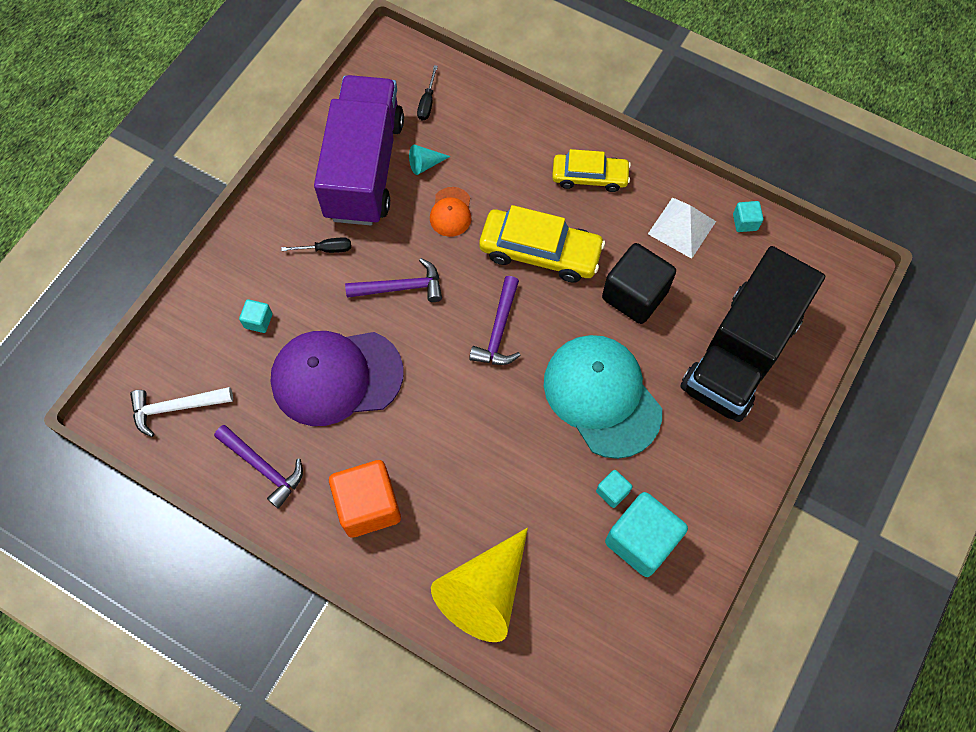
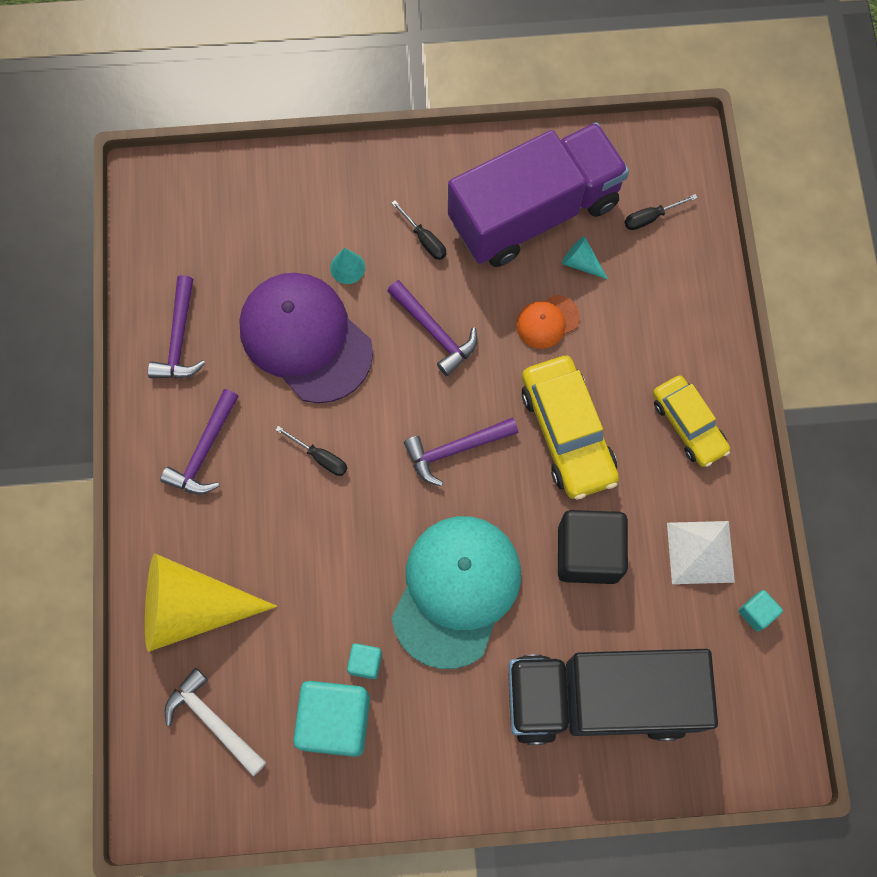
camera: 55 degrees right, 5 degrees up
(176, 408) = (183, 228): white hammer -> white hammer (212, 721)
(258, 321) = (311, 234): turquoise cube -> none
(305, 313) = (347, 267): none -> turquoise cone
(368, 505) = (204, 451): orange cube -> purple hammer
(436, 425) = (320, 457): none -> black screwdriver

